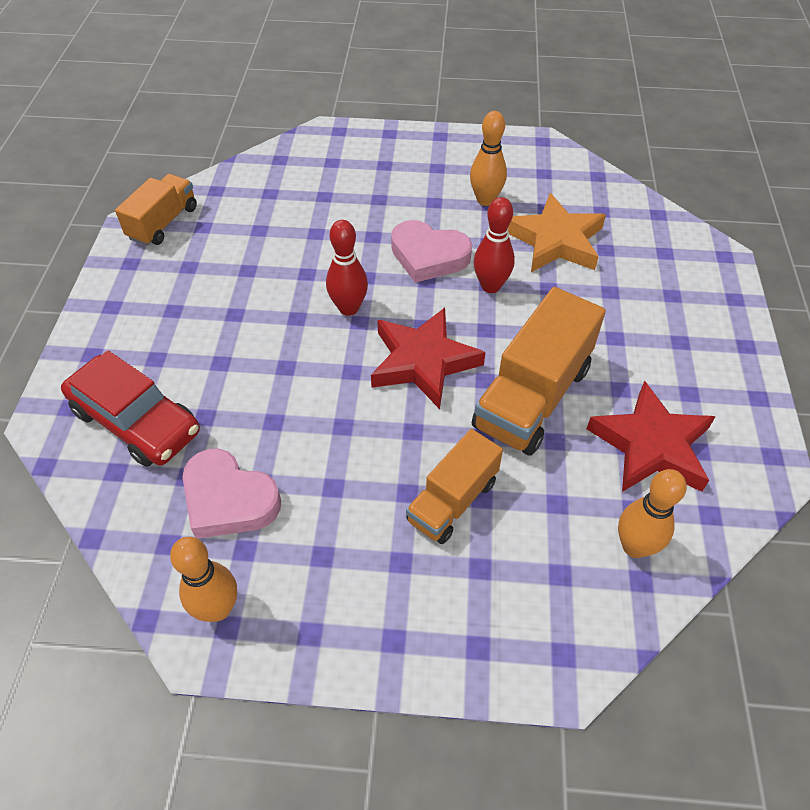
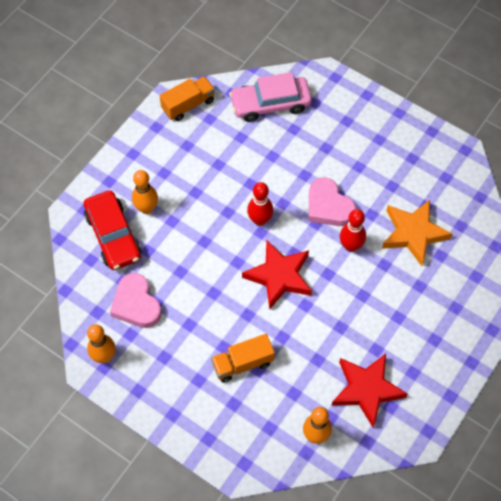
camera: 30 degrees right, 10 degrees up
(276, 183) = (270, 104): none -> pink car
(485, 200) = (392, 181): orange bowling pin -> orange bowling pin (146, 208)
(532, 397) = (323, 328): orange truck -> none

